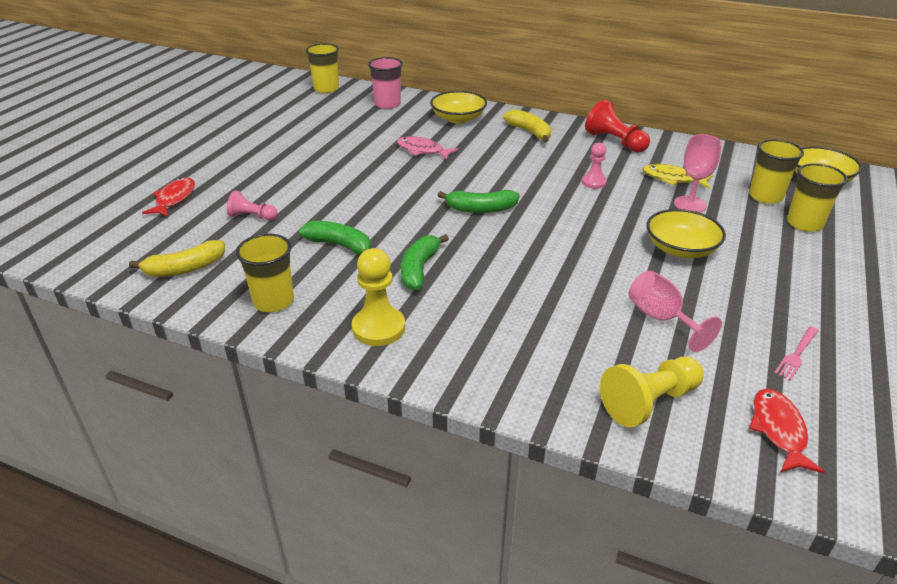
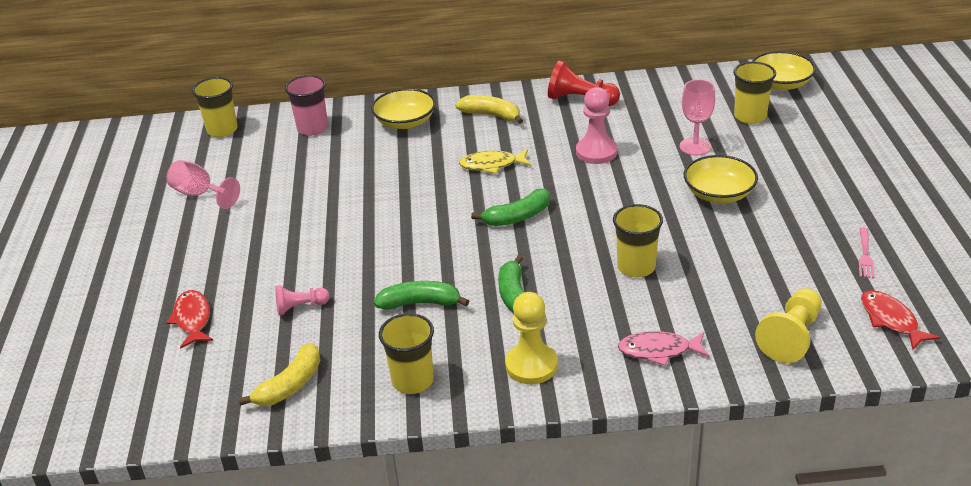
camera: 25 degrees left, 0 degrees up
(422, 150) = (403, 172): pink fish -> pink fish (658, 351)
(594, 182) = (596, 152): pink pawn -> pink pawn, size x1.64
(661, 319) = (750, 264): pink goblet -> pink goblet (200, 194)
(672, 179) = (662, 124): yellow fish -> yellow fish (492, 165)
(804, 223) = (797, 133): yellow cup -> yellow cup (636, 267)

